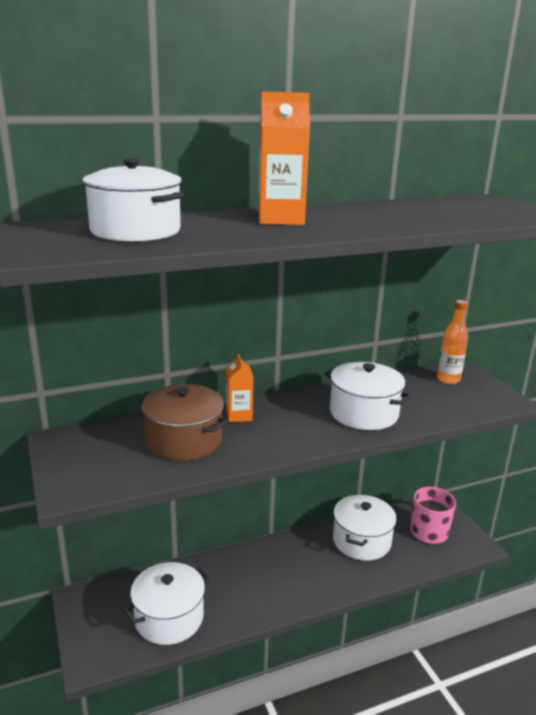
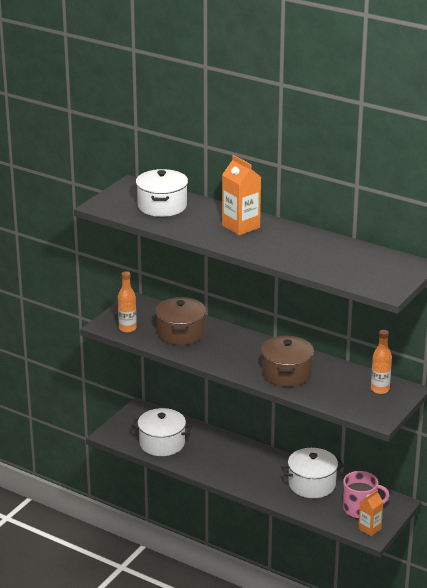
camera: 55 degrees right, 5 degrees up
(109, 475) = (127, 328): none -> orange bottle
(239, 415) = (227, 337): orange carton -> orange carton (369, 529)
(364, 413) = (286, 373): white pot -> brown pot

